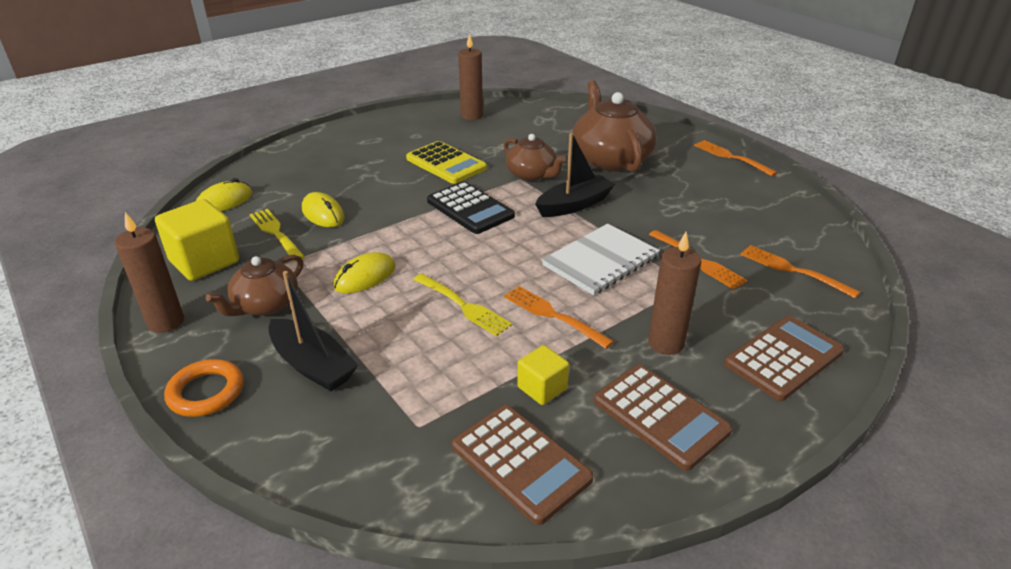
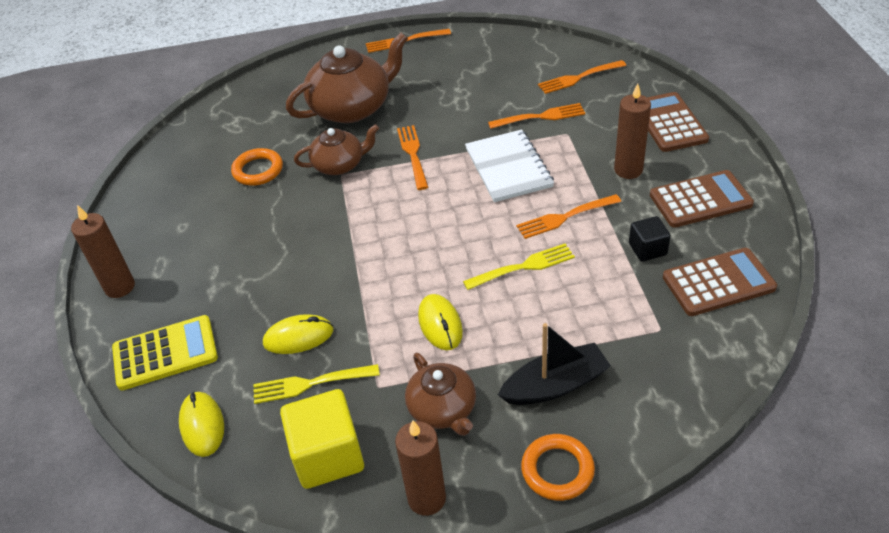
camera: 60 degrees left, 10 degrees up
(446, 163) = (267, 218): yellow calculator -> yellow calculator (165, 353)
(470, 209) = (370, 223): black calculator -> none
(471, 116) = (176, 172): brown candle -> brown candle (120, 287)
(497, 144) = (258, 170): none -> orange ring
(542, 388) = (647, 249): yellow cube -> black cube
(574, 205) = (413, 155): black boat -> orange fork
(610, 159) = (352, 108): brown teapot -> brown teapot turned 135 degrees clockwise

